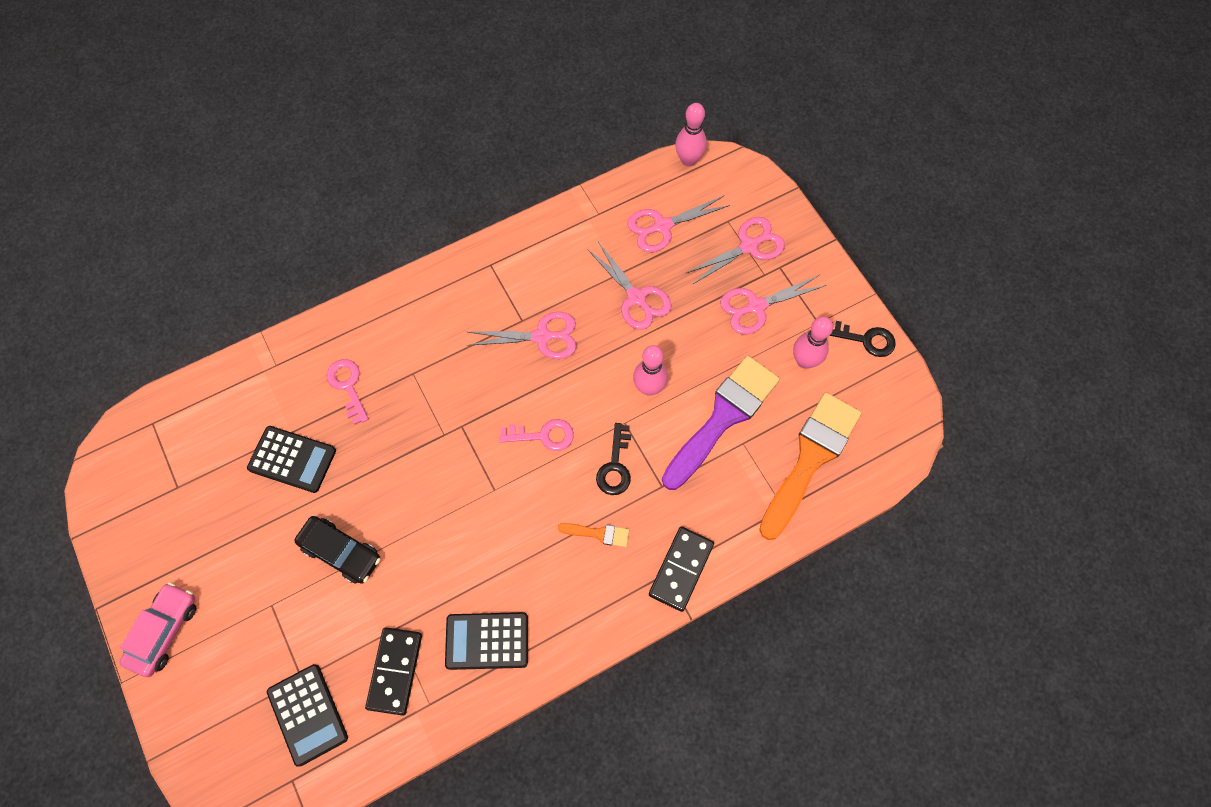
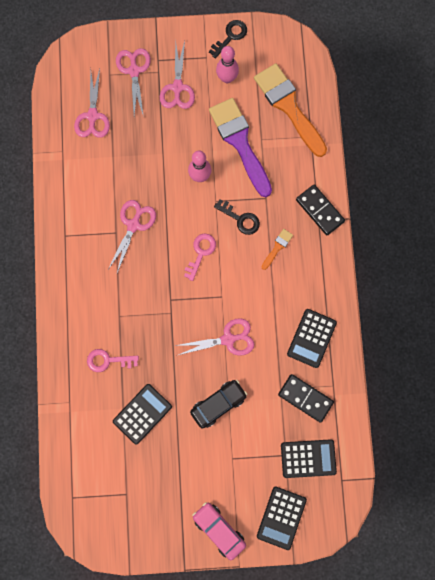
camera: 65 degrees left, 10 degrees up
(208, 713) = (281, 517): none -> black calculator
(636, 298) = (135, 155): pink scissors -> pink scissors (228, 339)
(688, 160) = (52, 76): pink bowling pin -> none

